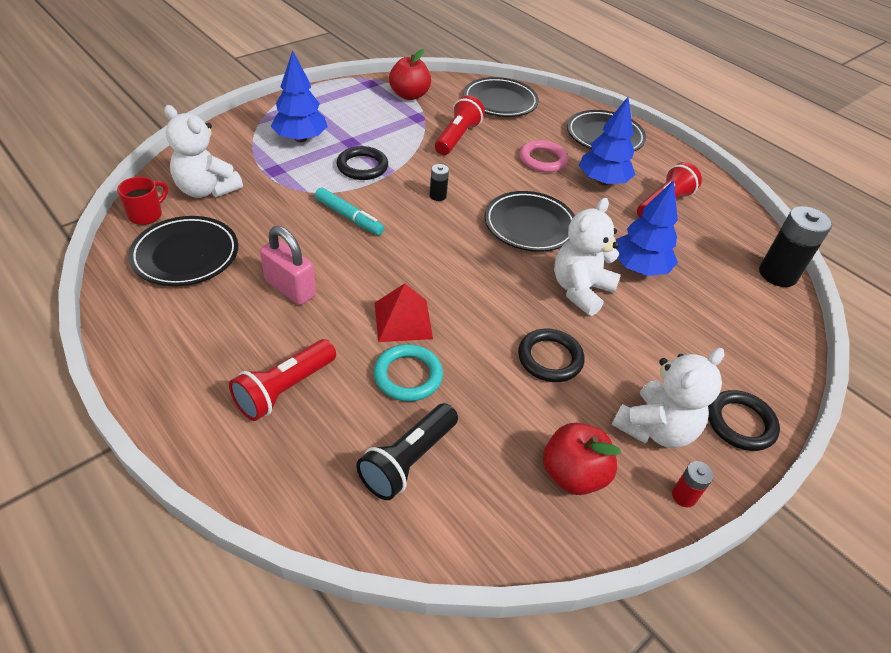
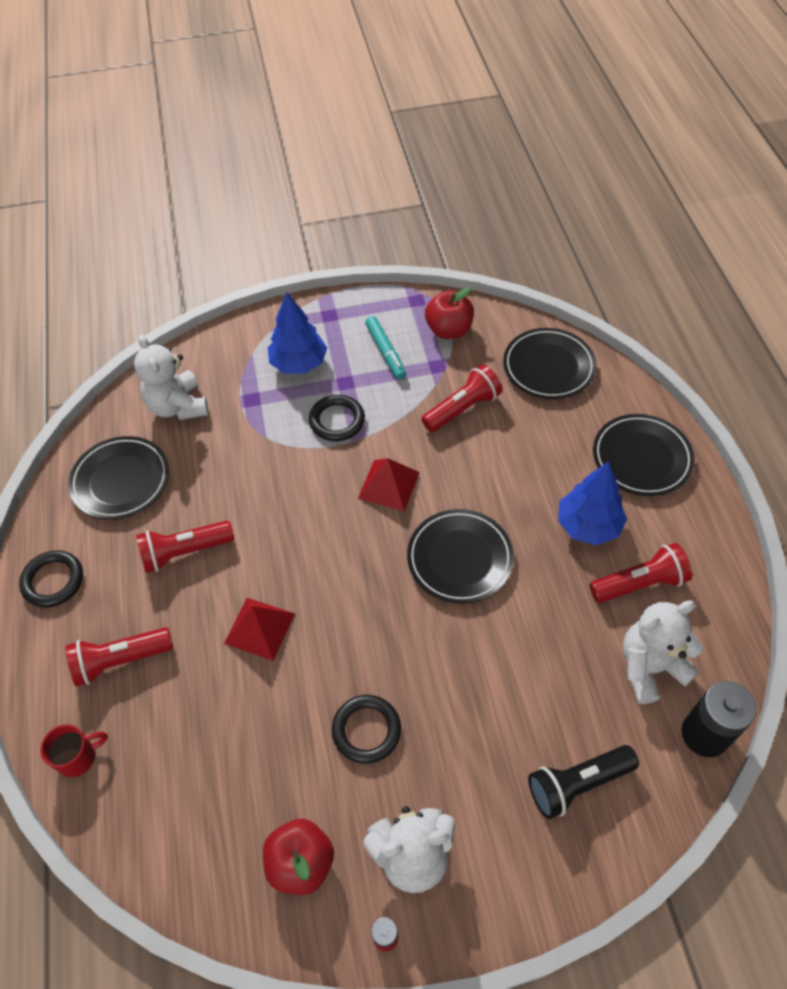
camera: 35 degrees right, 10 degrees up
(146, 215) = (114, 421): red mug -> red mug (78, 757)
(290, 288) = (185, 552): pink padlock -> red flashlight
(349, 217) = (285, 484): turquoise marker -> turquoise marker (385, 352)
(408, 376) = (226, 691): turquoise ring -> none
(408, 460) = (174, 778): black flashlight -> black flashlight (577, 784)
(437, 196) = (389, 485): black battery -> red pyramid
(543, 160) = (539, 471): pink ring -> none
(580, 290) = (455, 662): white teddy bear -> white teddy bear (650, 667)
(639, 268) = (541, 660): blue tree -> none
(740, 423) = (504, 892): black ring -> black ring (53, 581)

